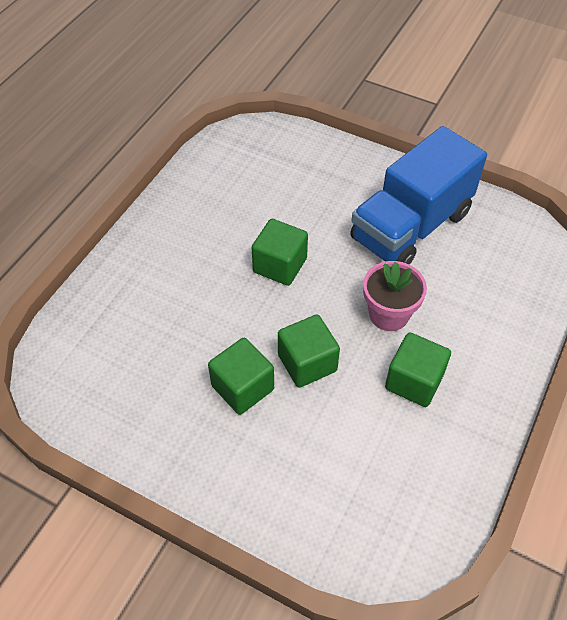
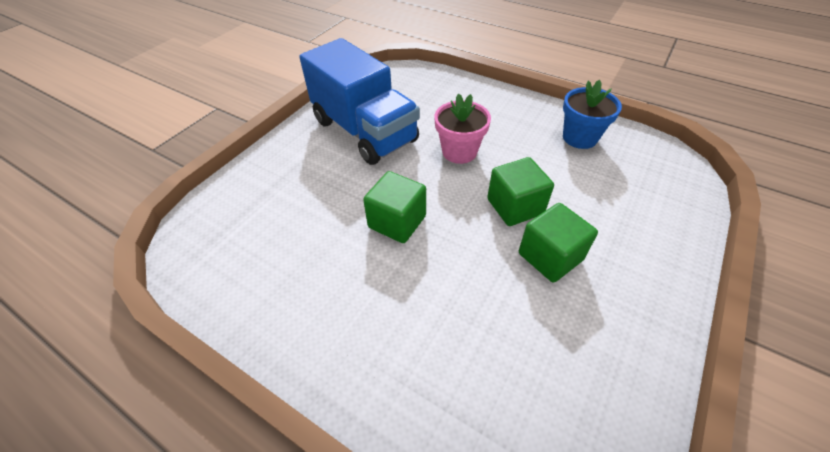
camera: 85 degrees left, 5 degrees down
(414, 381) = (525, 144): green cube -> none
(437, 446) = (579, 137): none -> blue flower pot

